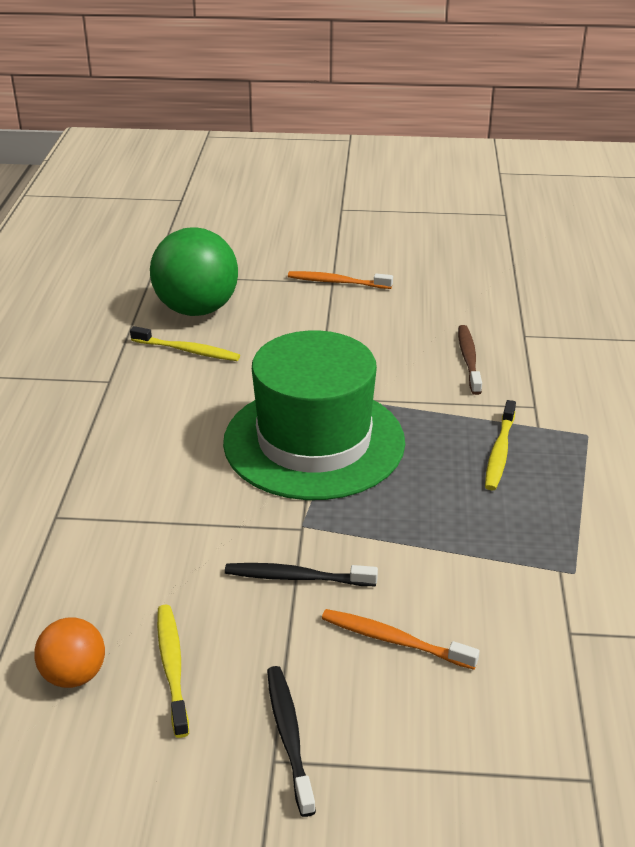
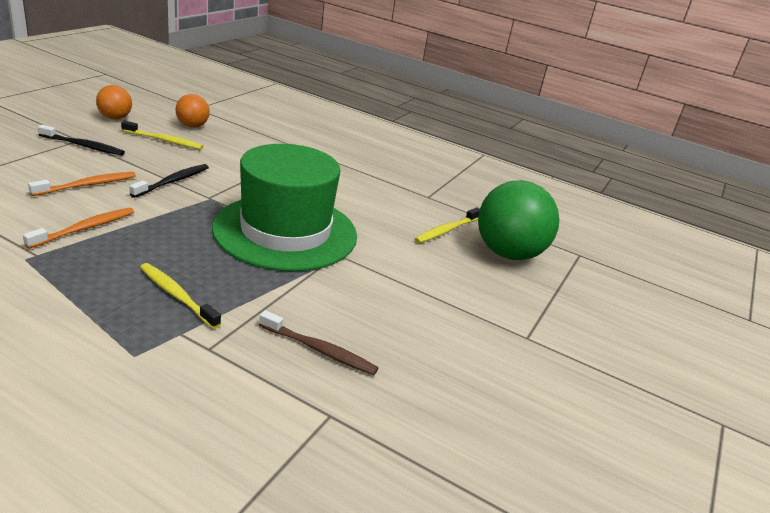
camera: 110 degrees right, 5 degrees down
(134, 790) = (115, 118): none -> orange ball
(337, 282) = (524, 339): orange toothbrush -> orange toothbrush (85, 228)

